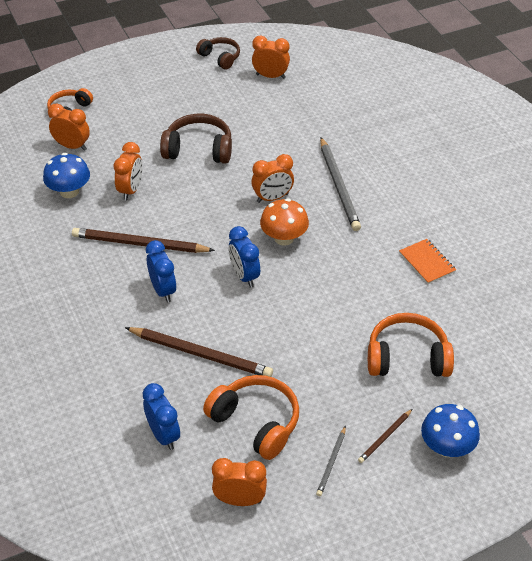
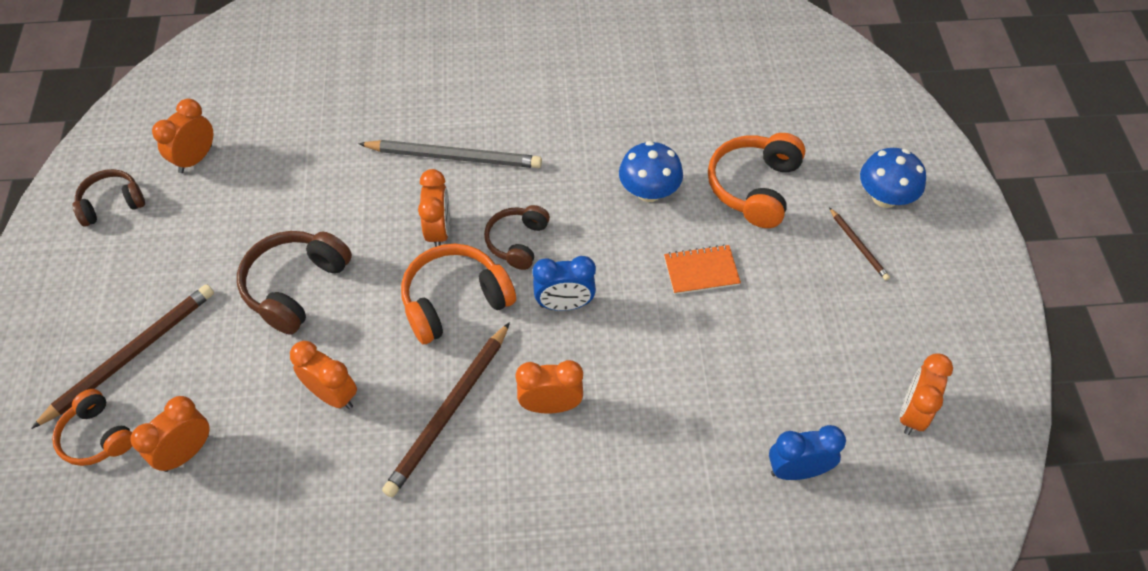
camera: 70 degrees left, 10 degrees up
(69, 191) = (289, 480): blue mushroom -> blue mushroom (649, 191)
(163, 290) = (550, 405): blue clock -> orange clock
(200, 354) = (678, 392): brown pencil -> brown pencil (131, 355)
(256, 422) = (804, 363): orange headphones -> orange headphones (455, 301)
(284, 238) = (517, 242): orange mushroom -> brown headphones
(331, 462) = (880, 306): grey pencil -> none
(427, 262) = (620, 120): orange notebook -> orange notebook (701, 271)

